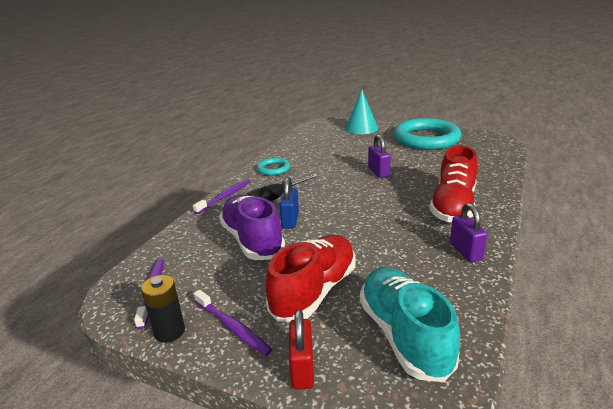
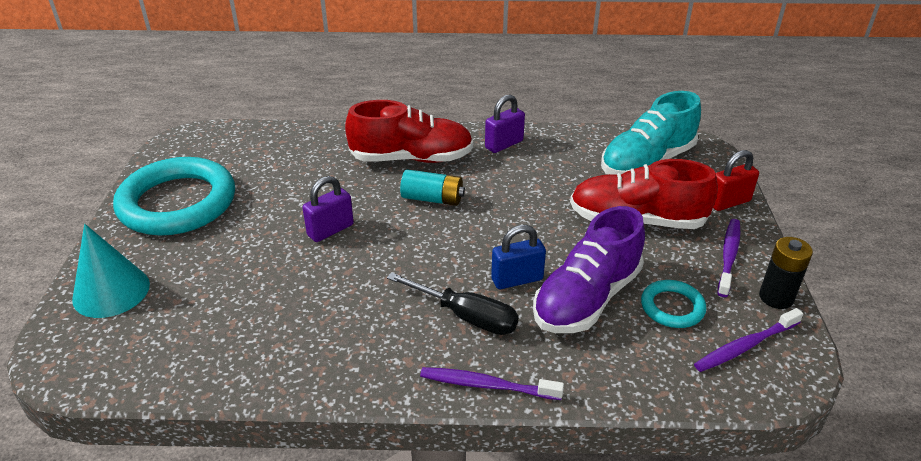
camera: 115 degrees left, 10 degrees up
(273, 169) = (351, 360): turquoise ring -> turquoise ring (672, 307)
(395, 206) = (432, 199): none -> turquoise battery

